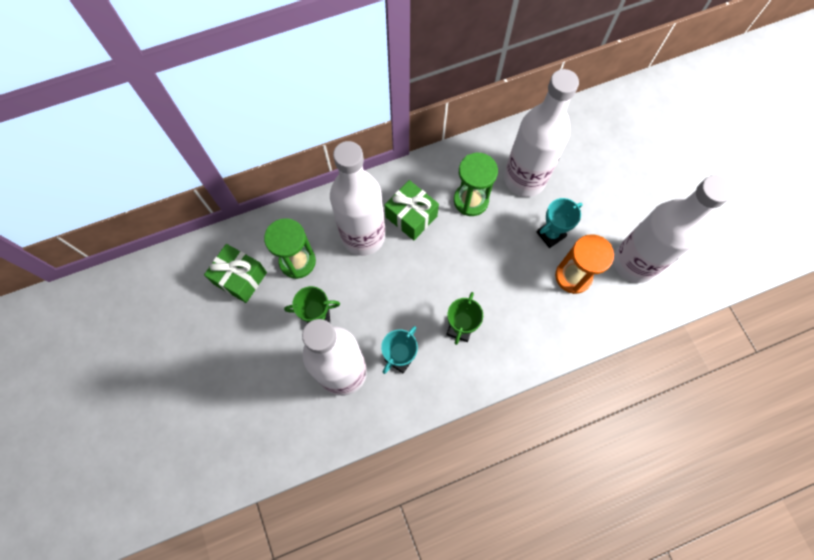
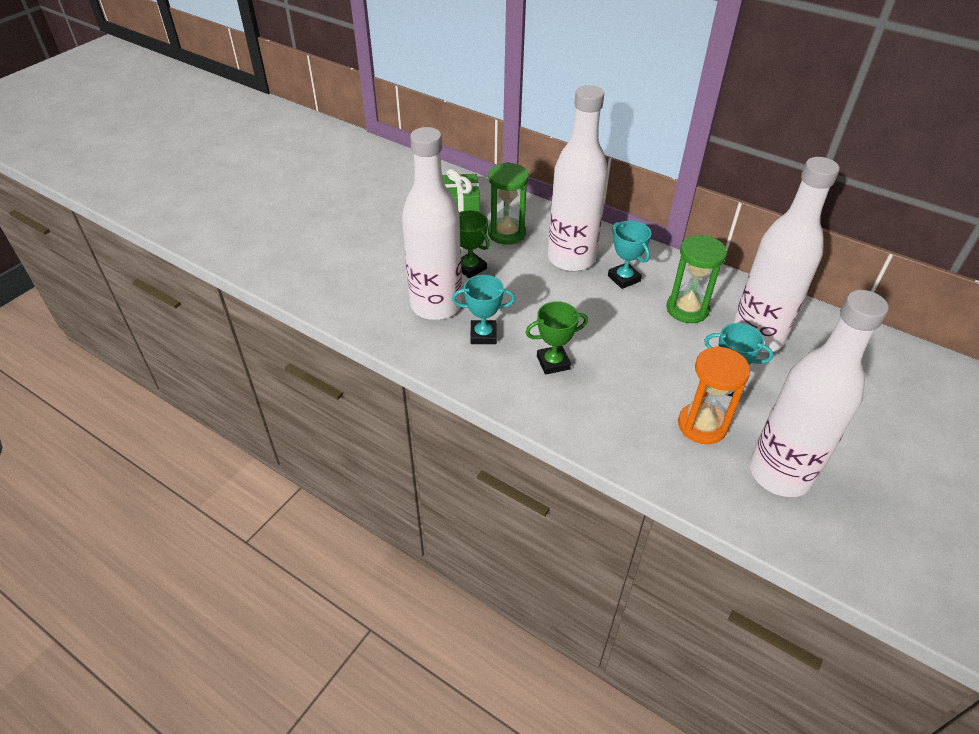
camera: 55 degrees right, 25 degrees down
(411, 216) = (624, 278): green gift -> turquoise trophy

